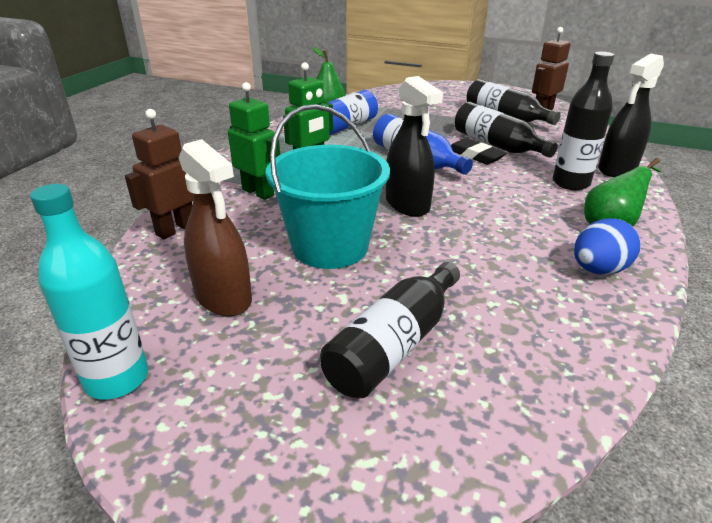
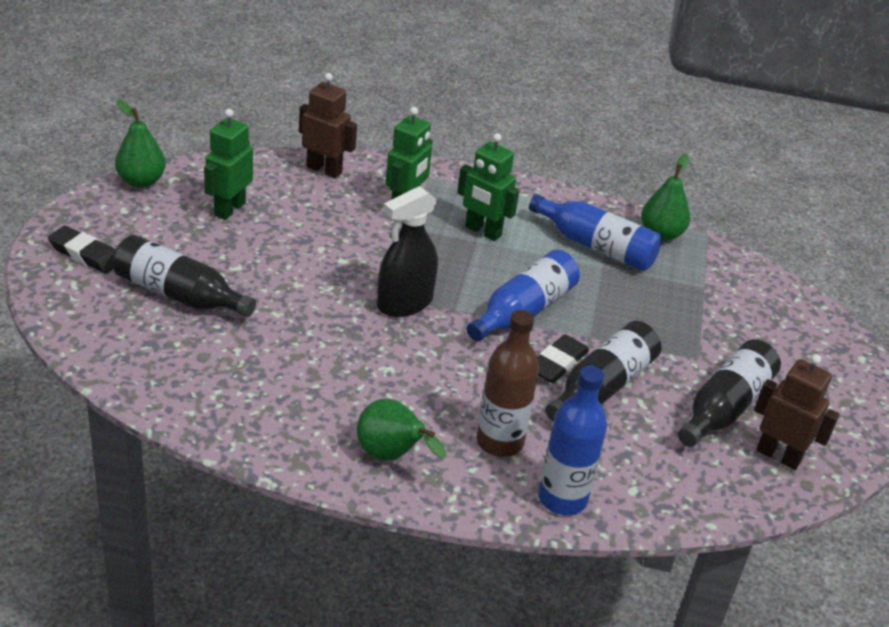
camera: 75 degrees right, 5 degrees up
(117, 379) = (141, 181): turquoise bottle -> green pear
(223, 297) = (229, 209): brown spray bottle -> green robot
(290, 447) = (85, 254): none -> black eraser
(330, 247) = (311, 256): turquoise bucket -> none
(570, 183) = (500, 442): black bottle -> brown bottle
(598, 270) = (298, 427): blue egg -> none
(617, 169) = (562, 498): black spray bottle -> blue bottle

